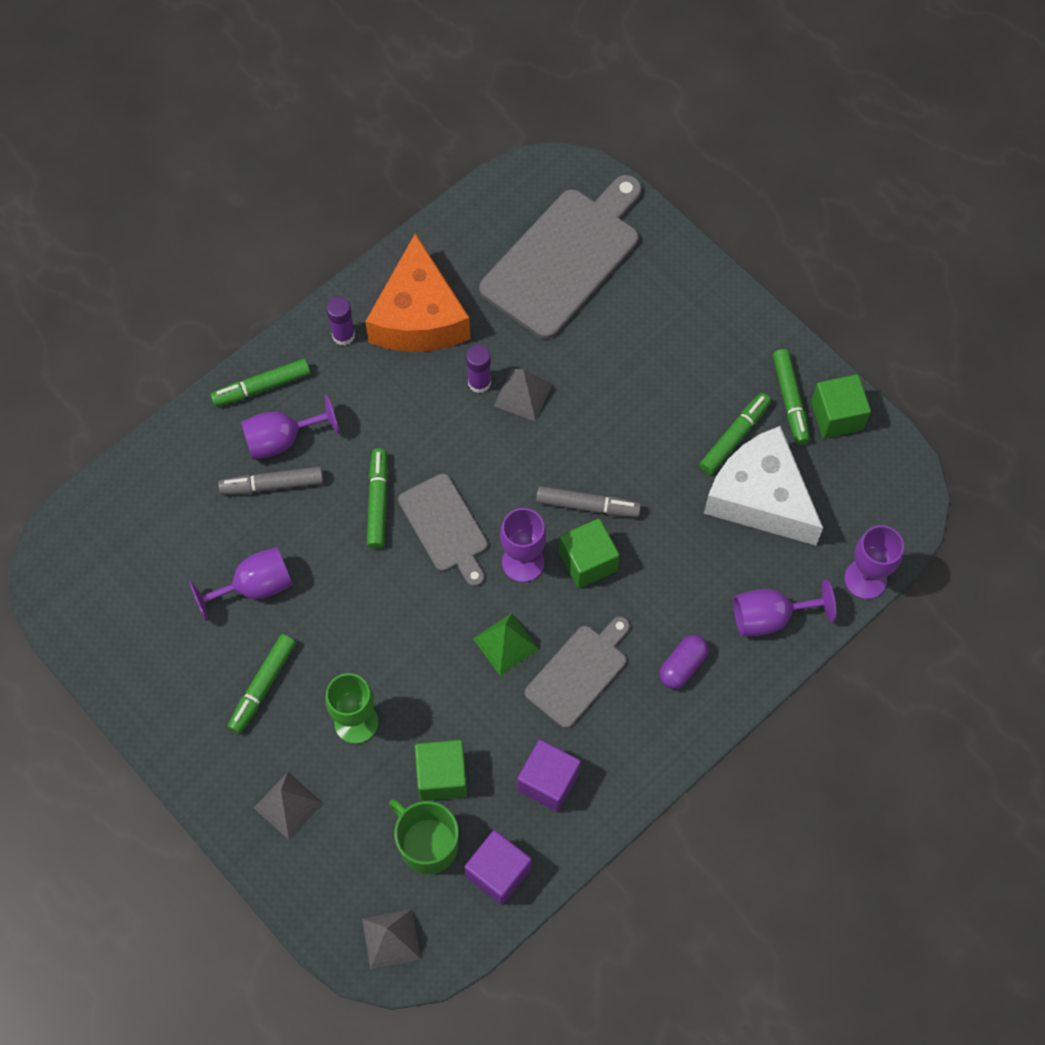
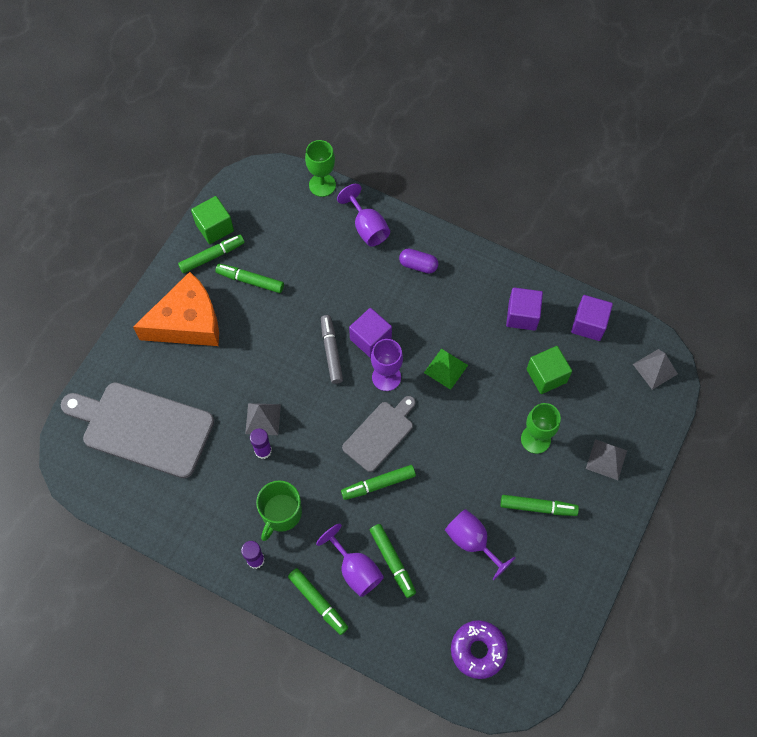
camera: 110 degrees left, 0 degrees up
(122, 543) = (478, 650): none -> purple donut
(272, 485) = (392, 561): grey marker -> green marker
(419, 316) = (222, 511): orange cheese -> orange cheese (188, 322)
(427, 844) = (591, 369): green mug -> green mug (281, 513)
(579, 673) = (447, 320): grey cutting board -> none
(588, 561) = (370, 339): green cube -> purple cube
(760, 497) = (288, 254): white cheese -> none
(865, 579) = (322, 185): purple goblet -> green goblet

